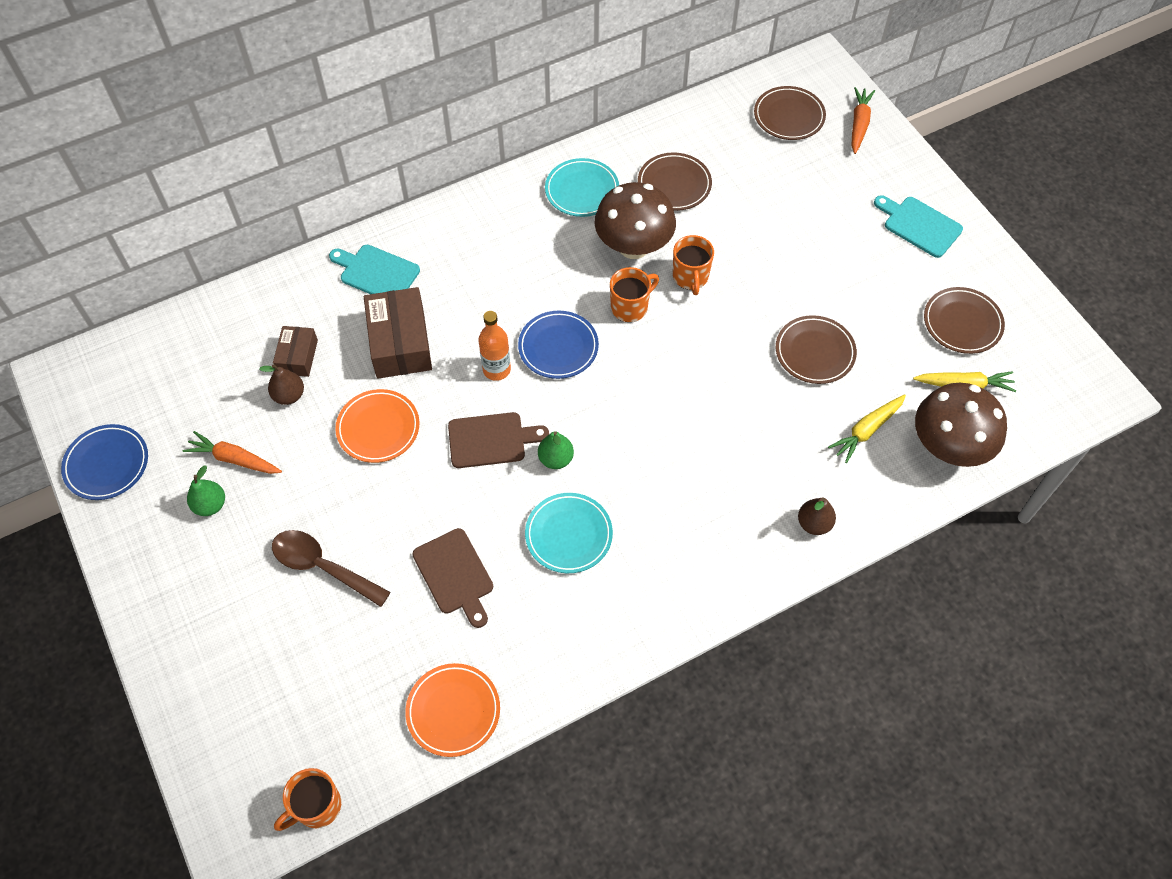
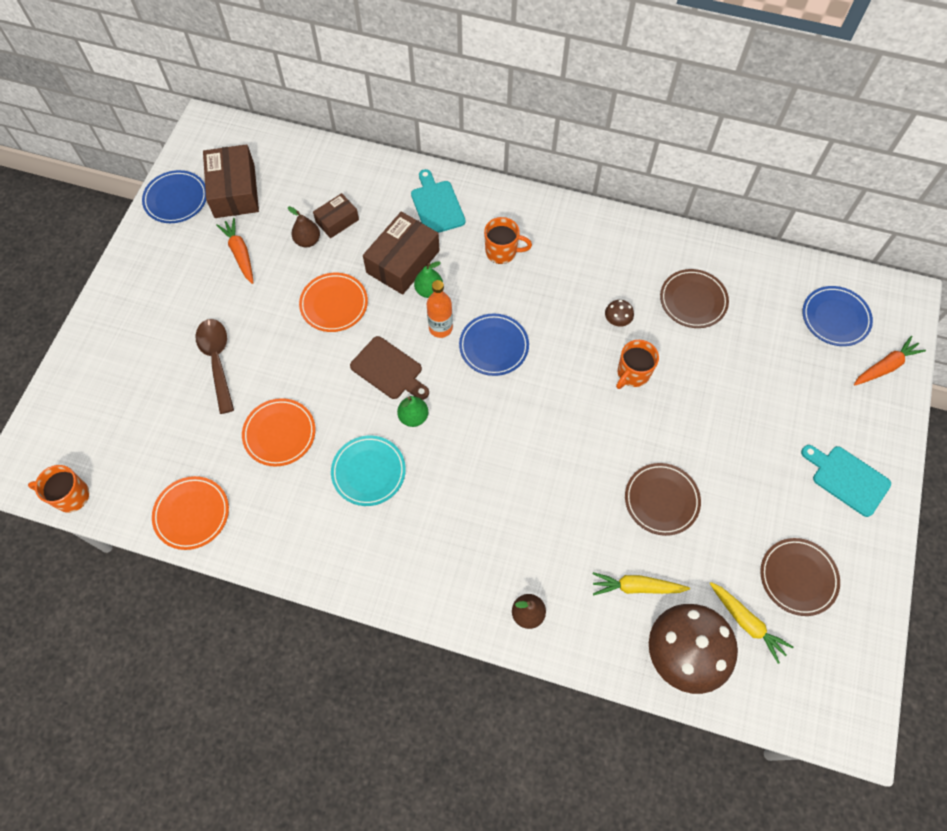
camera: 45 degrees right, 5 degrees up
(161, 409) = (234, 191): none -> brown box
(210, 505) = (200, 270): green pear -> green pear (429, 290)
(455, 575) = (279, 434): brown cutting board -> orange plate
(582, 190) = (624, 254): turquoise plate -> none
(630, 307) = (569, 359): orange mug -> orange mug (502, 252)
(633, 246) = (617, 320): brown mushroom -> brown mushroom, size x0.40
(789, 116) = (835, 318): brown plate -> blue plate
(919, 225) = (847, 479): turquoise cutting board -> turquoise cutting board turned 45 degrees counterclockwise

